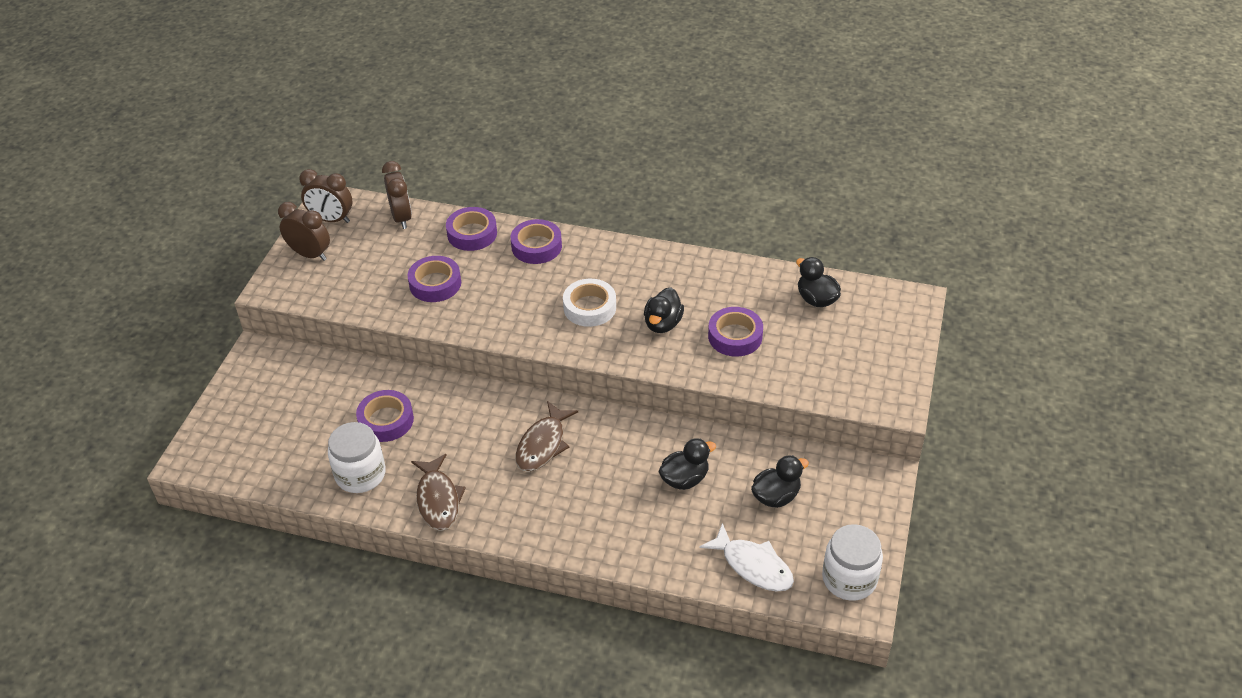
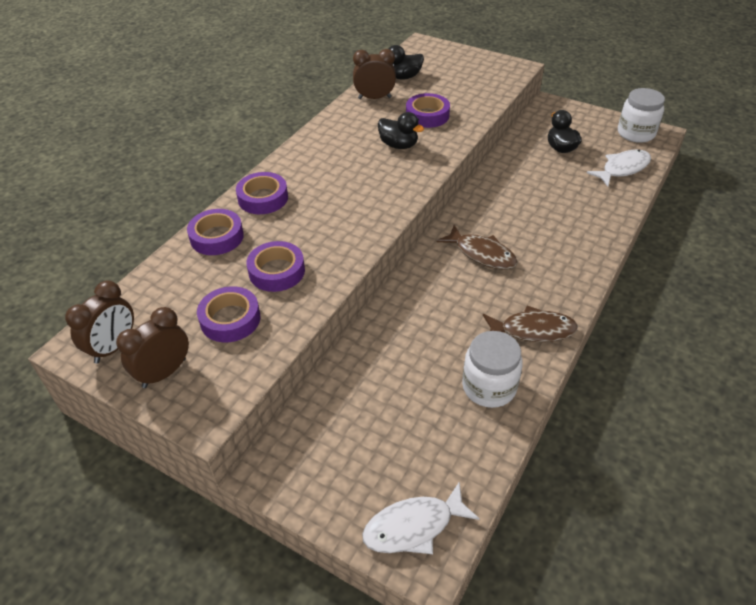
camera: 75 degrees left, 0 degrees up
(217, 447) = (413, 526): none -> white fish
(386, 420) = (419, 359): purple tape -> purple tape (230, 319)
(401, 218) = (154, 286): brown clock -> brown clock (374, 98)
(589, 307) = (361, 179): white tape -> none
(684, 479) = (536, 185): black duck -> none

